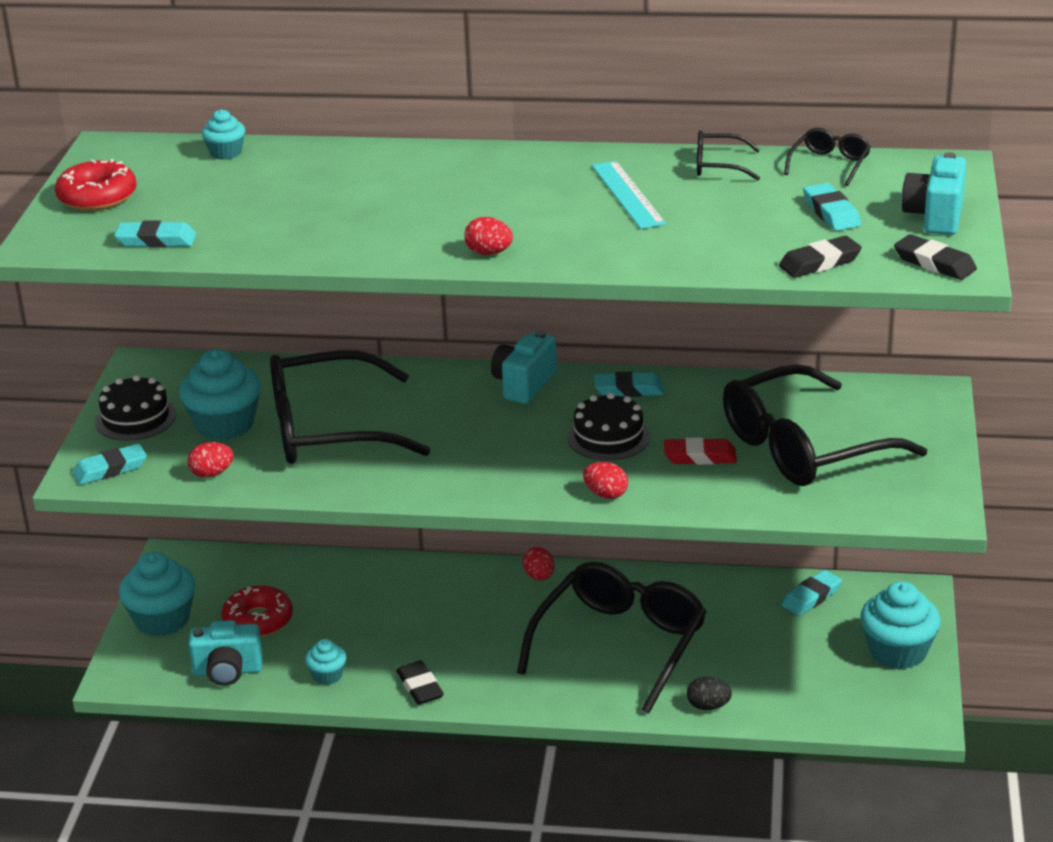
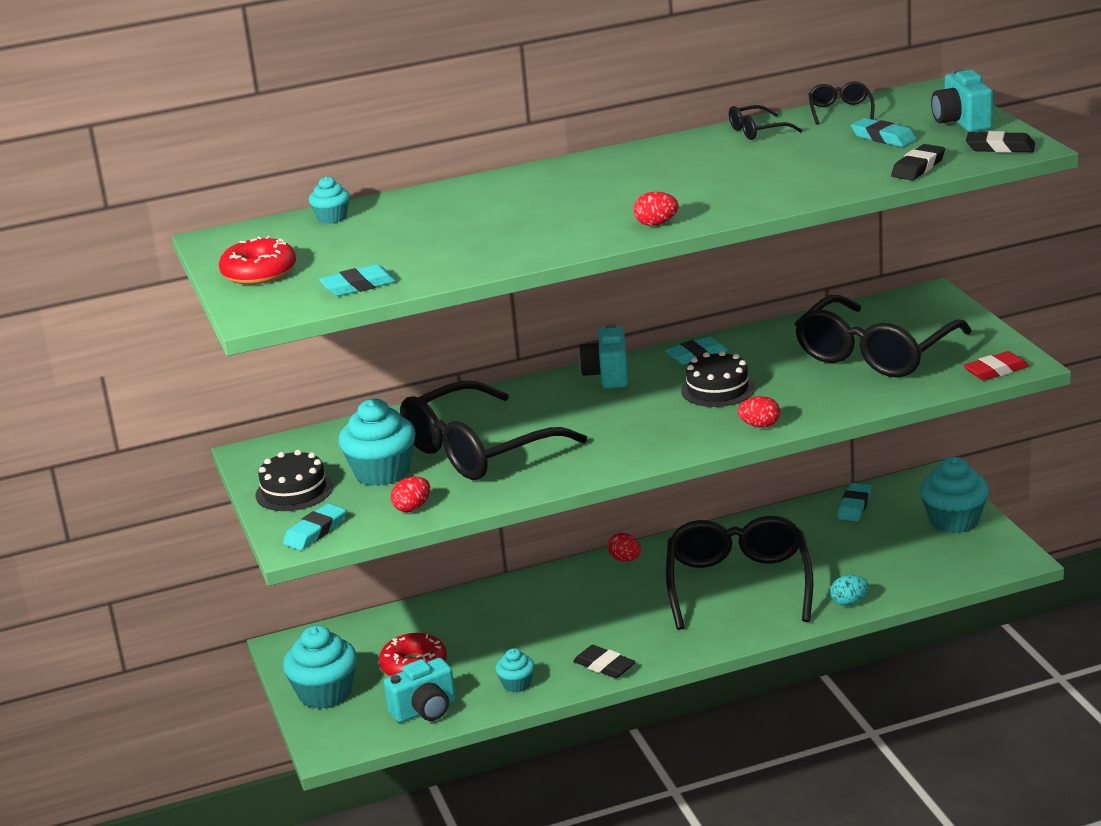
camera: 25 degrees left, 5 degrees down
(627, 194) = (713, 164): turquoise ruler -> none
(700, 456) = (804, 381): red eraser -> red eraser (996, 371)
(708, 706) = (849, 602): black egg -> turquoise egg

